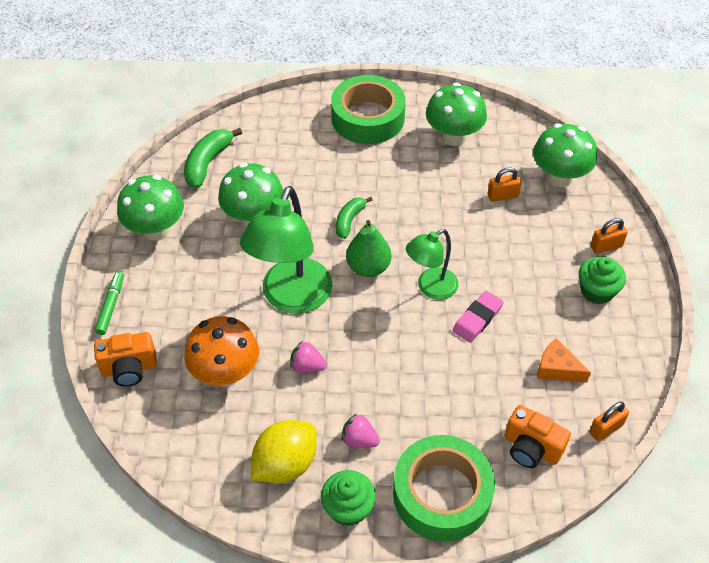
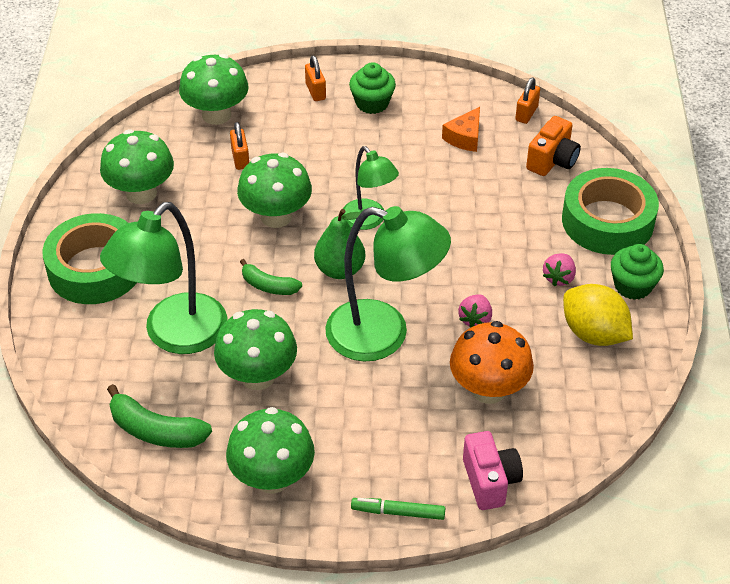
camera: 90 degrees left, 5 degrees down
(129, 369) = (490, 481): orange camera -> pink camera
(298, 167) = (174, 335): none -> green lamp
(431, 222) = (276, 216): none -> green mushroom
(477, 319) = (408, 187): pink eraser -> none
(606, 428) = (526, 113): orange padlock -> orange padlock turned 60 degrees clockwise

